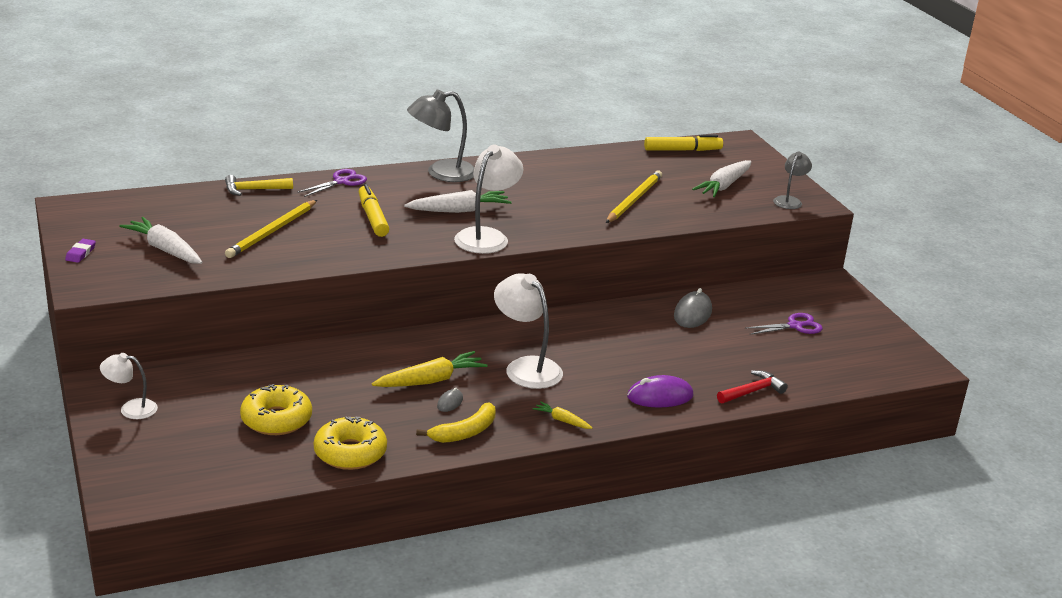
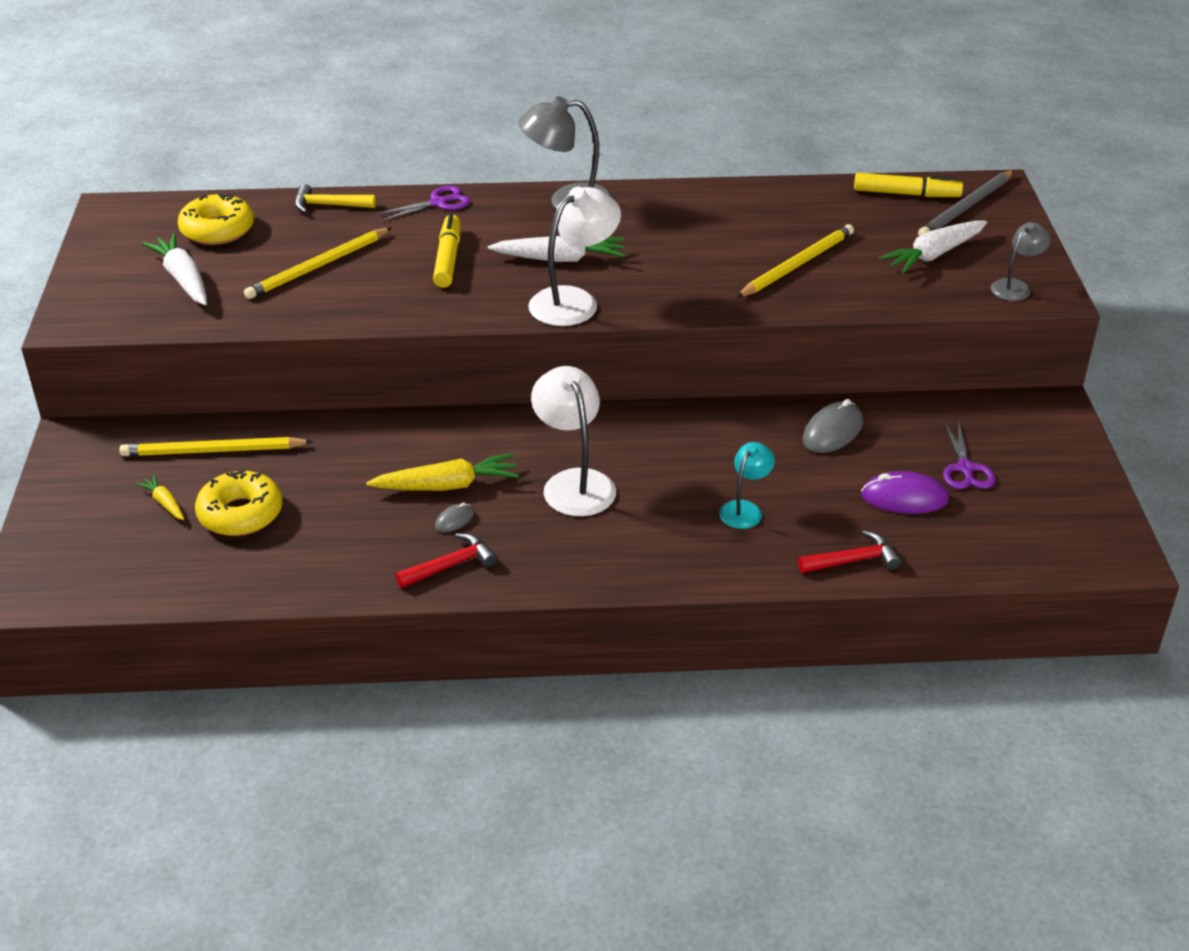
camera: 20 degrees right, 10 degrees up
(81, 253) = (89, 274): purple eraser -> none
(131, 408) = (89, 475): white lamp -> none
(227, 379) = (213, 451): none -> yellow pencil
(350, 453) = (301, 573): yellow donut -> yellow donut (217, 230)
(465, 432) = (451, 565): yellow banana -> red hammer
(562, 420) = (579, 567): yellow carrot -> yellow carrot (164, 503)
(659, 369) = (745, 509): none -> turquoise lamp
(660, 396) = (724, 550): purple mouse -> purple mouse (904, 498)
(728, 155) = (966, 207): none -> grey pencil
(795, 326) = (965, 468): purple scissors -> purple scissors turned 90 degrees clockwise

